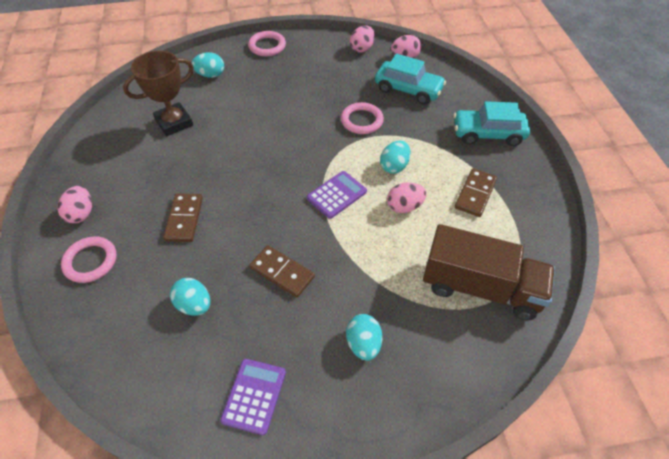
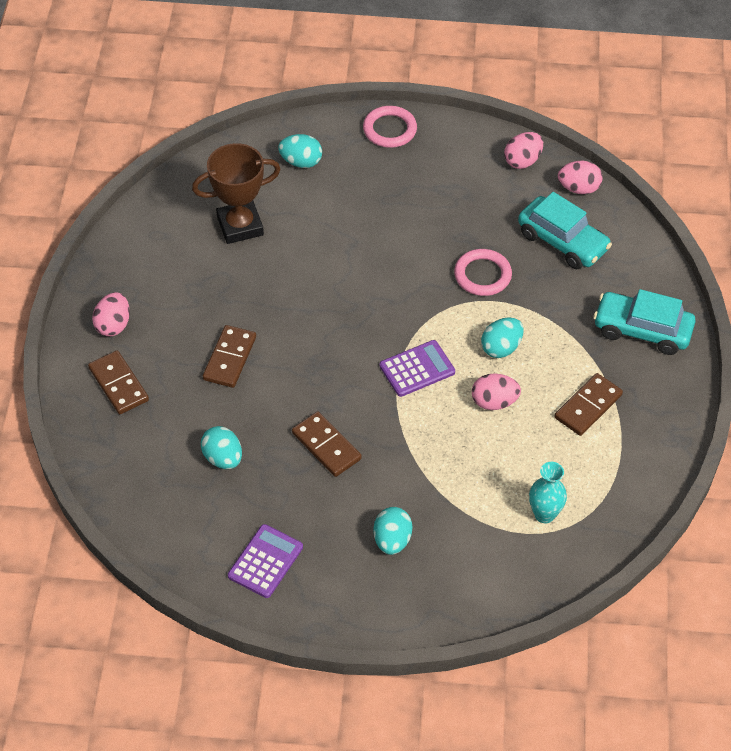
camera: 15 degrees right, 0 degrees up
(90, 261) = (118, 384): pink ring -> brown domino
(480, 287) = (544, 514): brown truck -> turquoise vase

